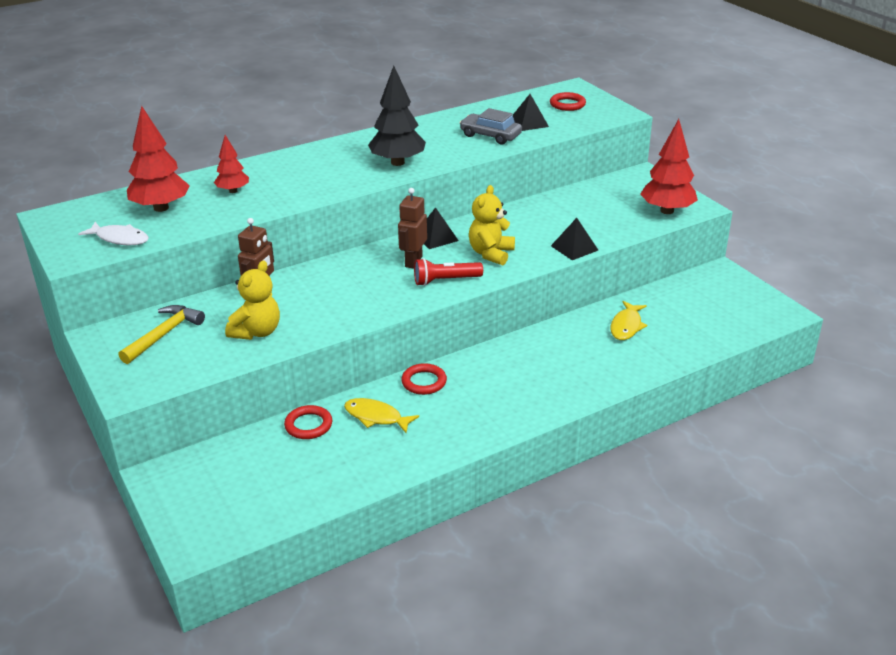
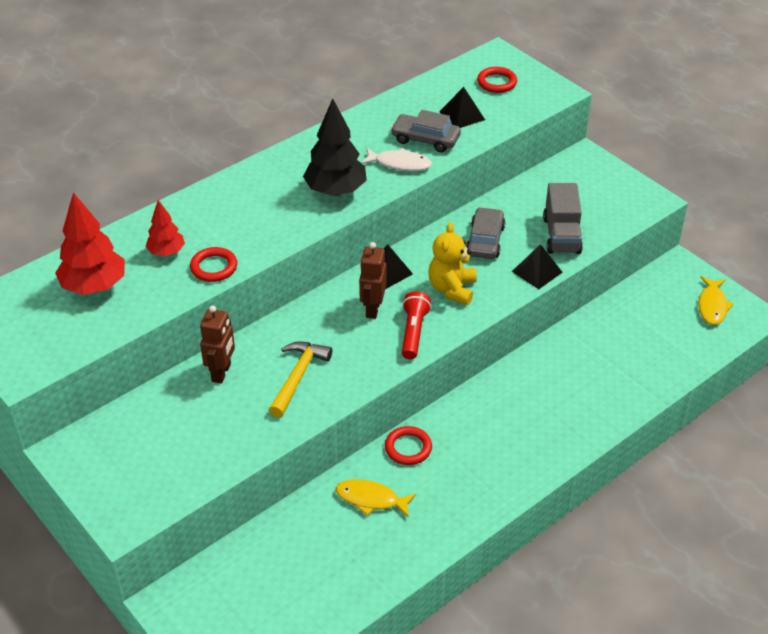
camera: 10 degrees left, 10 degrees up
(120, 239) = (65, 337): white fish -> white fish (399, 164)
(164, 335) = (135, 441): yellow hammer -> yellow hammer (298, 377)
(257, 332) = (234, 426): yellow teddy bear -> none
(308, 425) = (304, 518): red ring -> red ring (214, 267)
(445, 280) = (414, 332): red flashlight -> red flashlight turned 120 degrees clockwise
(532, 223) = (485, 240): none -> grey car
(605, 225) = (561, 235): none -> grey truck
(626, 326) = (597, 350): yellow fish -> yellow fish (712, 306)
(667, 211) = (621, 209): red tree -> none

